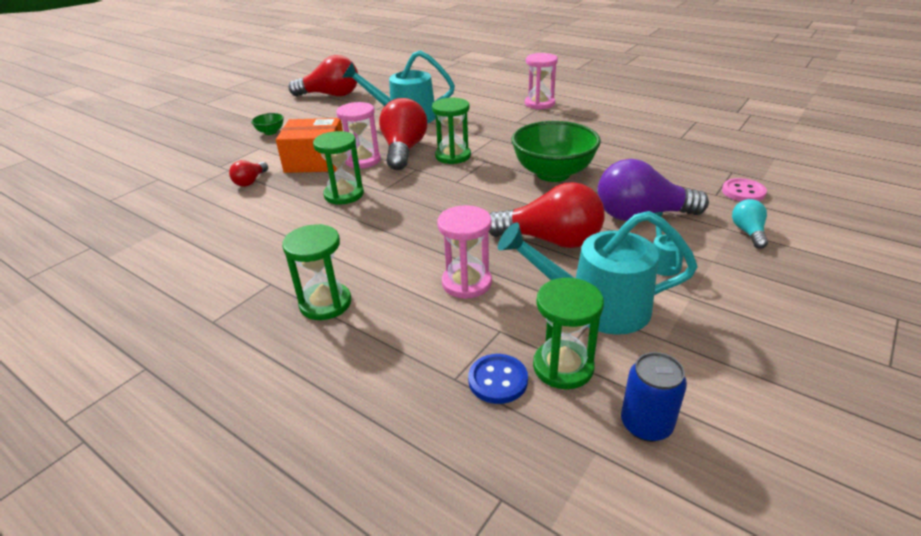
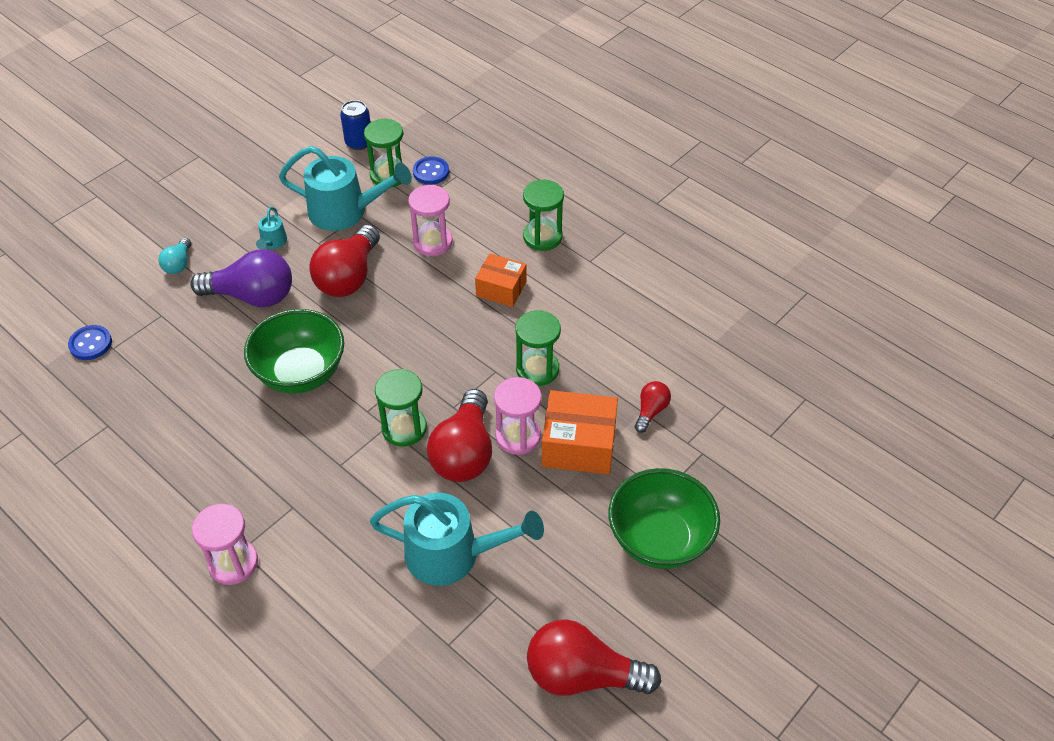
camera: 175 degrees left, 15 degrees up
(270, 132) = (659, 539): green bowl -> green bowl, size x2.28
(378, 247) = (501, 289): none -> orange box
(551, 240) = (348, 277): red light bulb -> red light bulb turned 90 degrees counterclockwise
(743, 192) = (133, 314): pink button -> none
(755, 172) = (90, 344): none -> blue button

